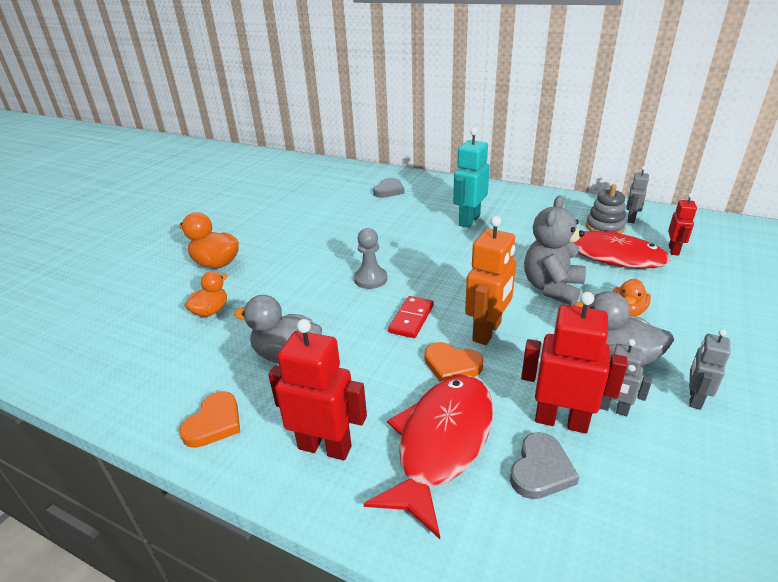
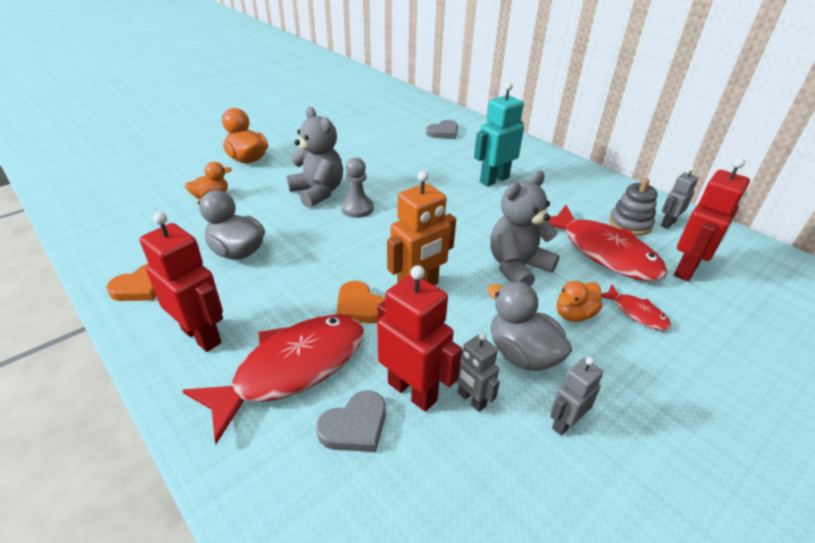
camera: 20 degrees right, 5 degrees up
(319, 275) = (318, 192): none -> grey teddy bear
(411, 319) = (361, 254): red domino -> none
(669, 295) = (636, 313): none -> red fish
(674, 250) = (687, 269): red robot -> red robot, size x1.72

